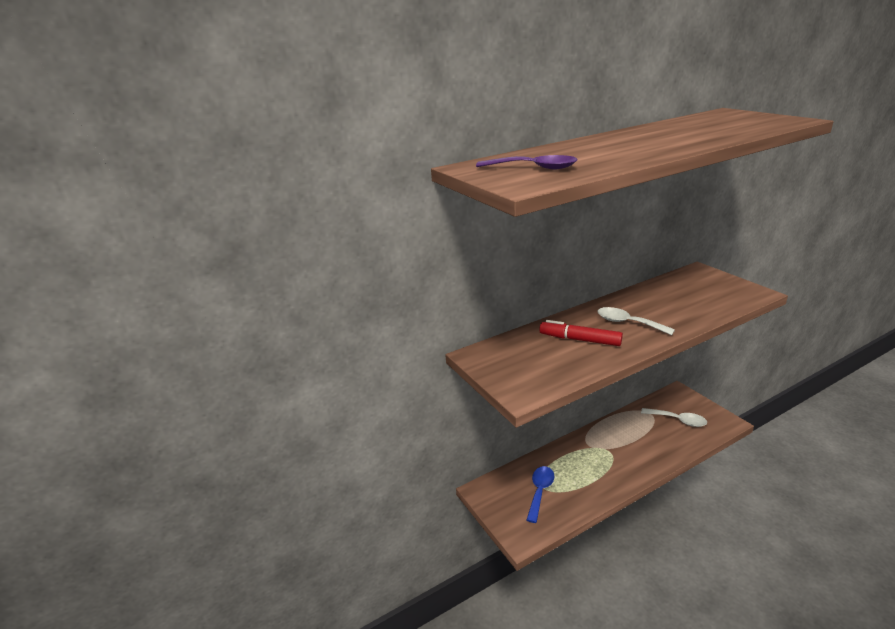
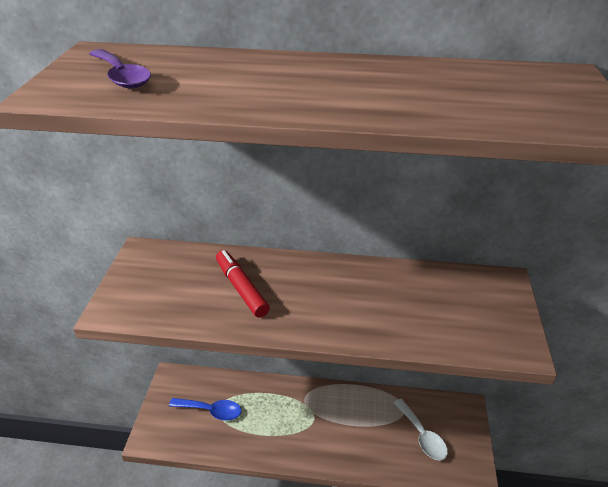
camera: 35 degrees right, 10 degrees up
(540, 491) = (211, 411): blue spoon -> blue spoon turned 45 degrees clockwise
(628, 323) = (313, 298): white spoon -> none

